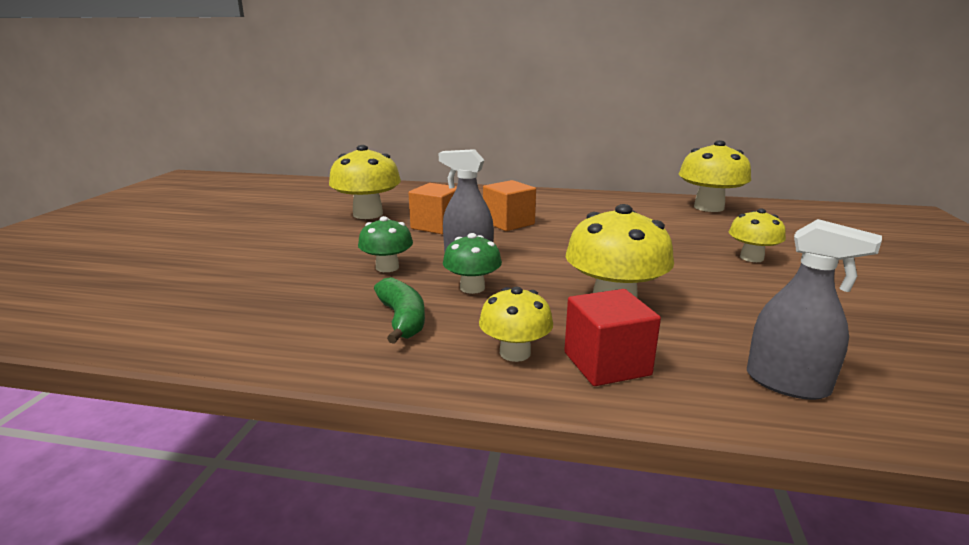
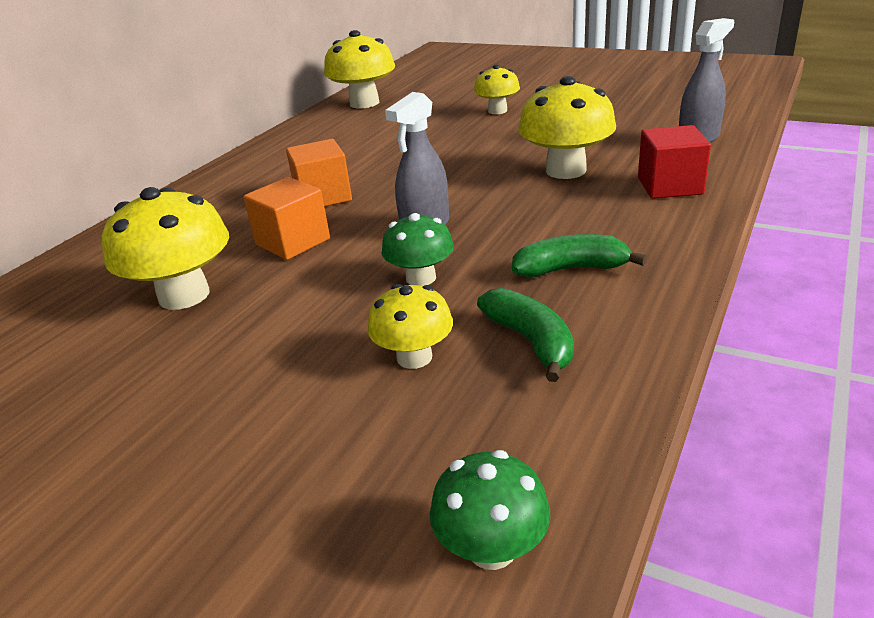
camera: 70 degrees left, 10 degrees up
(293, 312) = (531, 341): none -> green banana
(472, 288) = (507, 229): green mushroom -> green mushroom (491, 548)
(515, 353) = (649, 218): yellow mushroom -> yellow mushroom (414, 357)

